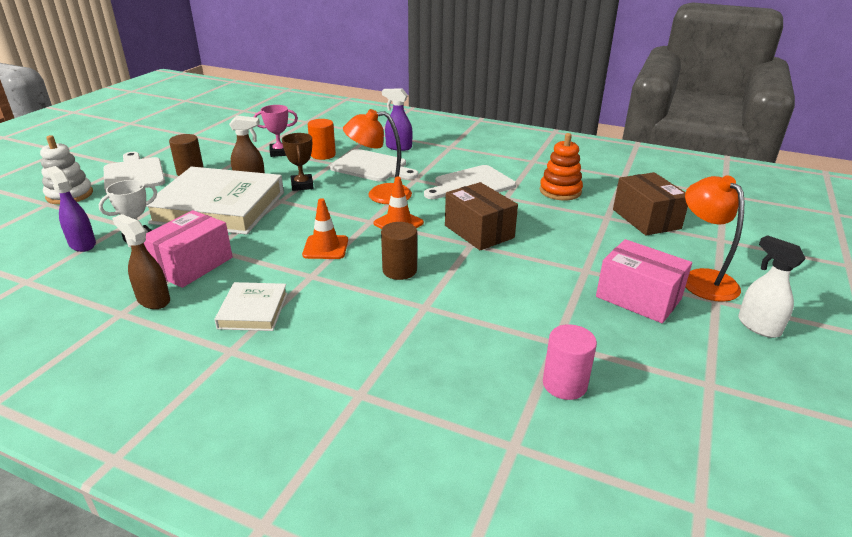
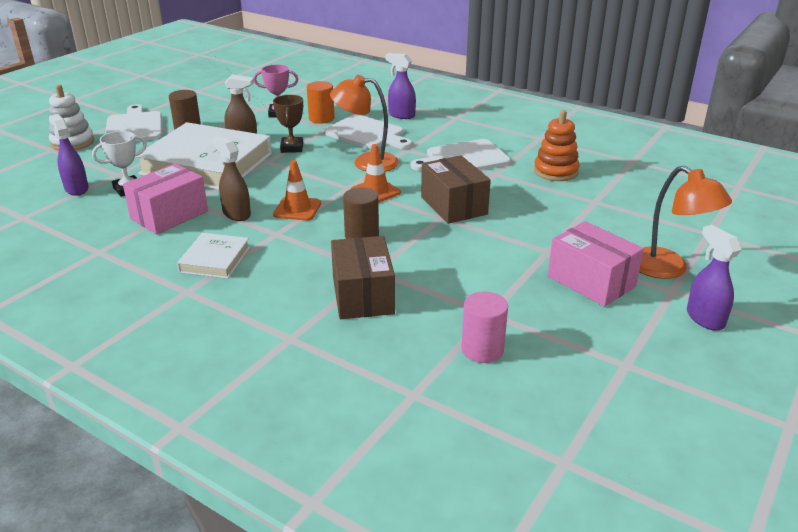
camera: 10 degrees right, 0 degrees up
(153, 300) = (129, 243): brown spray bottle -> brown spray bottle (236, 214)
(646, 219) = (636, 206): brown box -> brown box (363, 295)
(702, 279) = (668, 269): orange lamp -> orange lamp turned 150 degrees clockwise
(758, 326) = (704, 318): white spray bottle -> purple spray bottle

